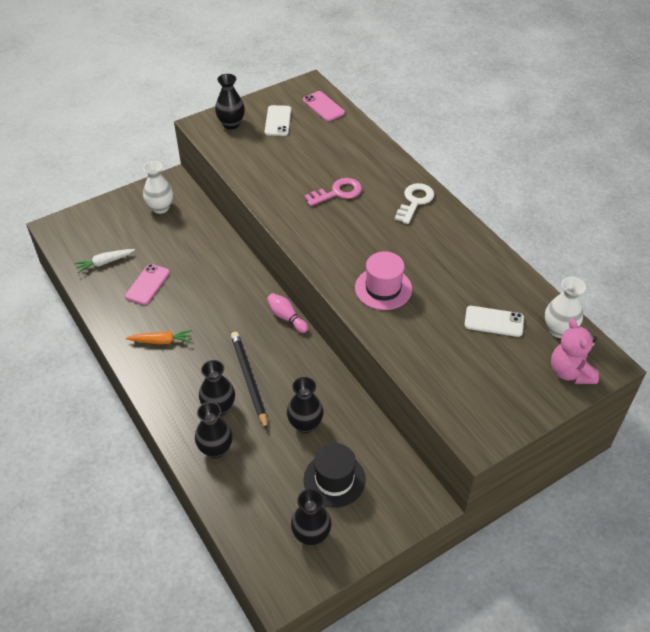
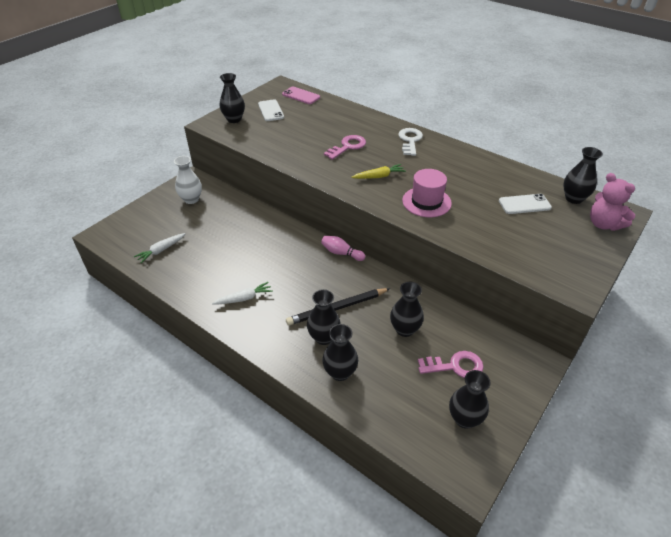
camera: 20 degrees left, 5 degrees down
(148, 284) = (209, 258): pink phone -> none
(161, 341) = (244, 298): orange carrot -> white carrot
(249, 380) = (337, 308): black pencil -> black pencil turned 75 degrees counterclockwise
(334, 479) = (455, 366): black hat -> pink key
(350, 241) = (379, 176): none -> yellow carrot
(559, 330) = (573, 198): white vase -> black vase

